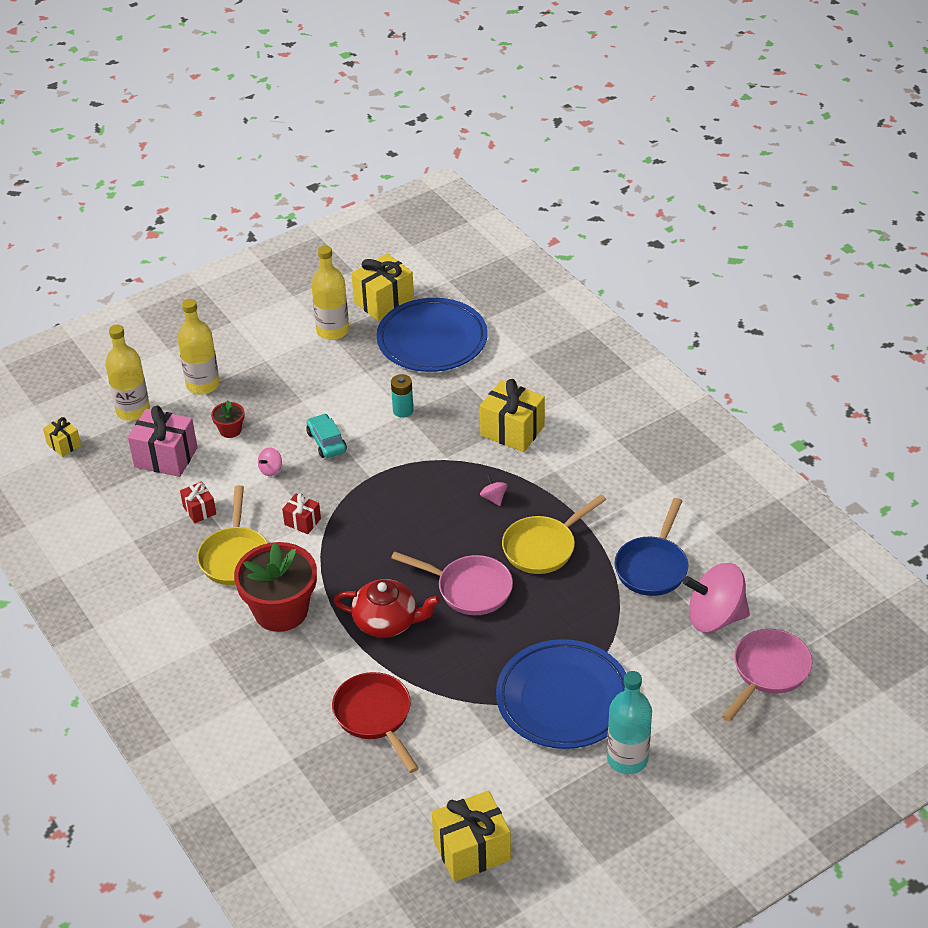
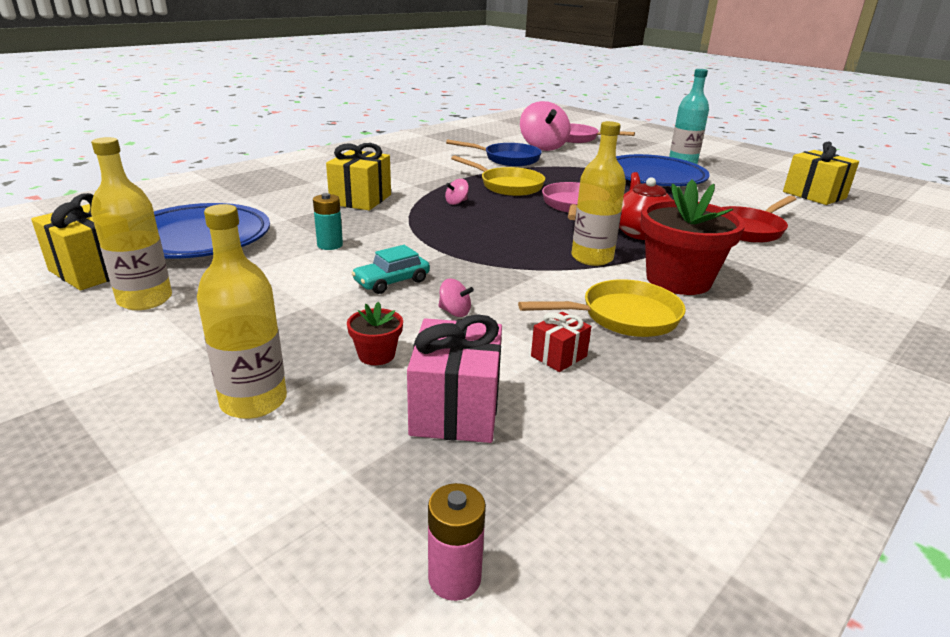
camera: 105 degrees left, 15 degrees down
(64, 444) = (454, 578): yellow gift -> pink battery
(133, 410) = (327, 481): yellow bottle -> yellow bottle (592, 258)
(302, 521) = (537, 282): red gift -> none

